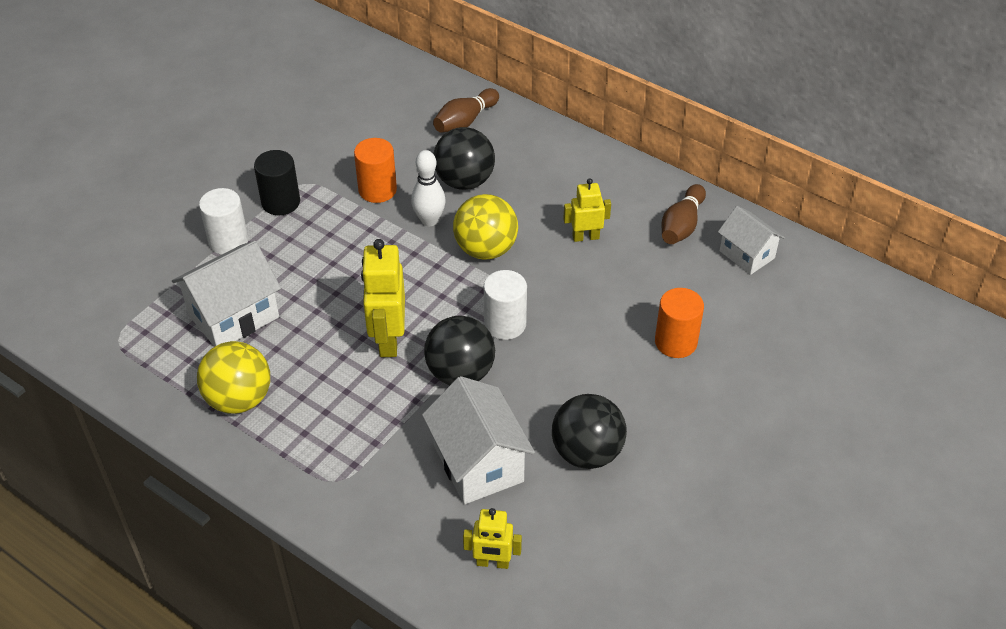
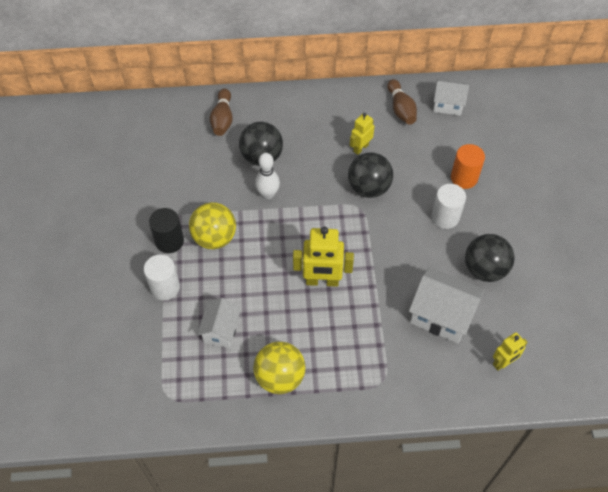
camera: 40 degrees left, 10 degrees up
(233, 316) = (221, 331): white house -> white house, size x0.63
(377, 190) = (218, 195): orange cylinder -> none
(388, 339) = (322, 281): yellow robot -> yellow robot turned 45 degrees counterclockwise
(460, 373) = (380, 272): black ball -> black ball (369, 188)
(486, 249) = (317, 191): yellow ball -> yellow ball (214, 238)
(505, 324) = (373, 228): white cylinder -> white cylinder (445, 217)

